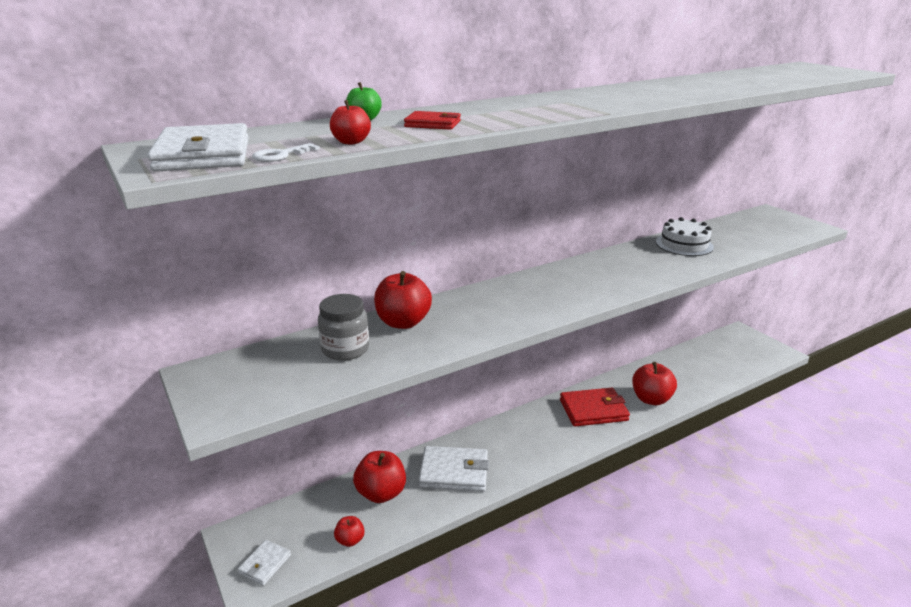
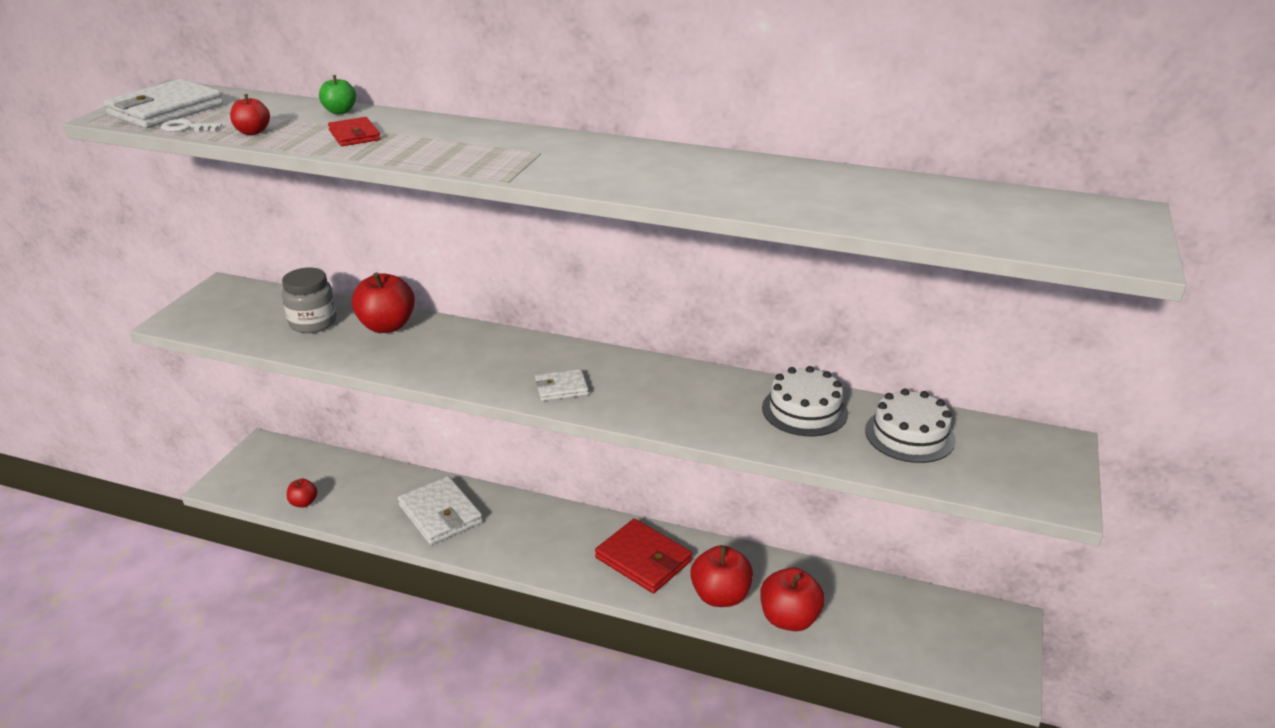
camera: 50 degrees right, 5 degrees up
(265, 564) = (245, 477): white wallet -> white wallet (561, 388)
(381, 493) = (373, 488): red apple -> red apple (789, 619)
(733, 233) = (909, 435): none -> white cake

